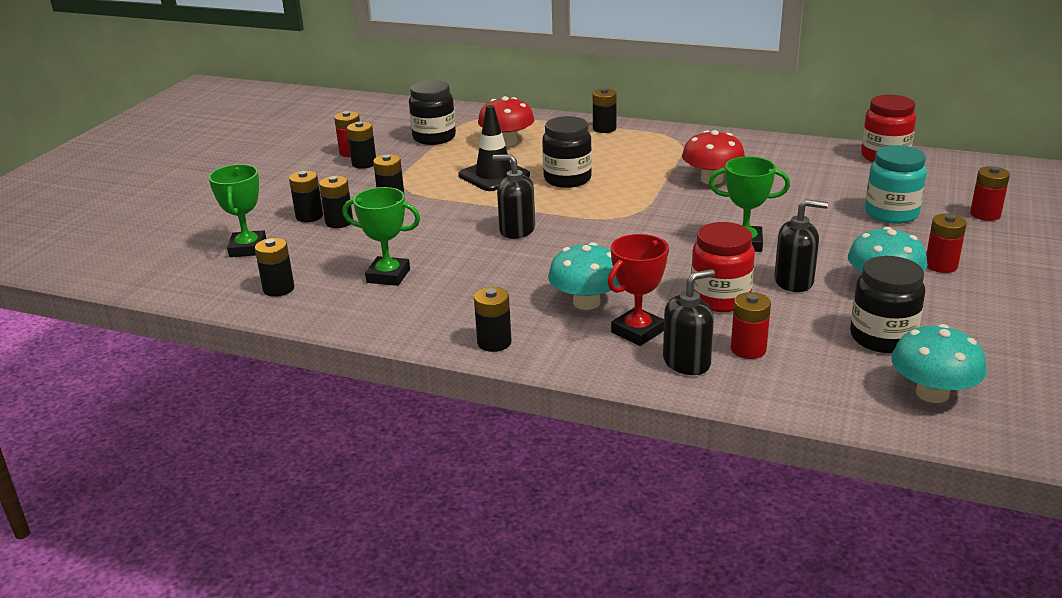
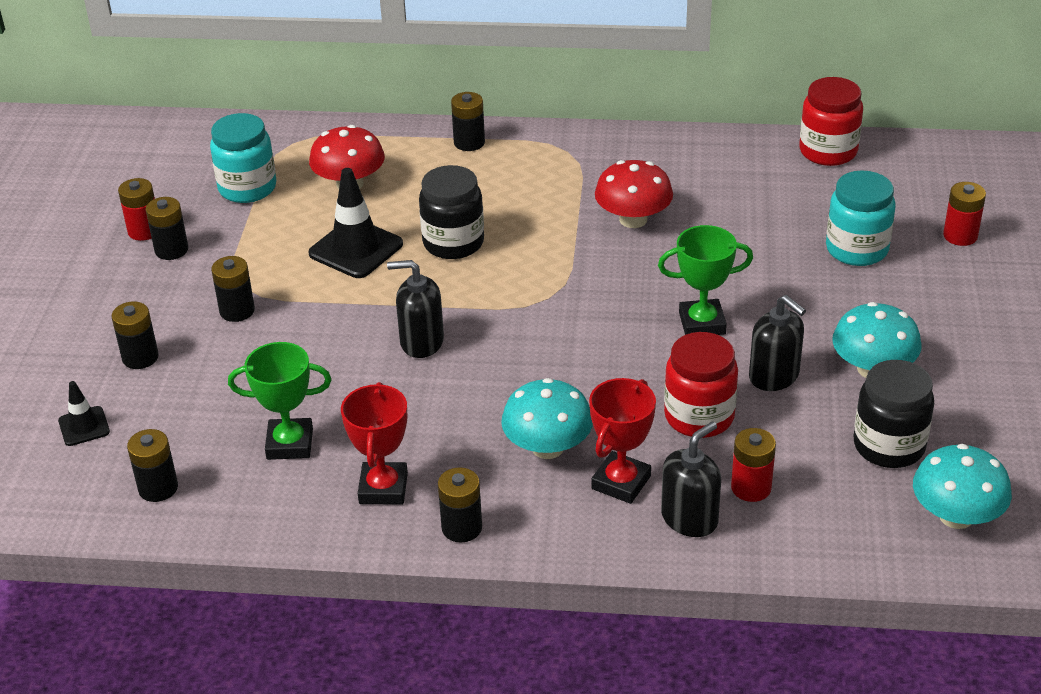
camera: 15 degrees left, 10 degrees up
(248, 248) = (84, 426): green trophy -> black traffic cone
(339, 222) = (185, 362): black battery -> none
(434, 138) = (247, 188): black jar -> turquoise jar
(444, 310) = (383, 488): none -> red trophy
(794, 281) = (774, 376): black soap dispenser -> black soap dispenser turned 60 degrees clockwise
(941, 265) = (928, 325): red battery -> none

